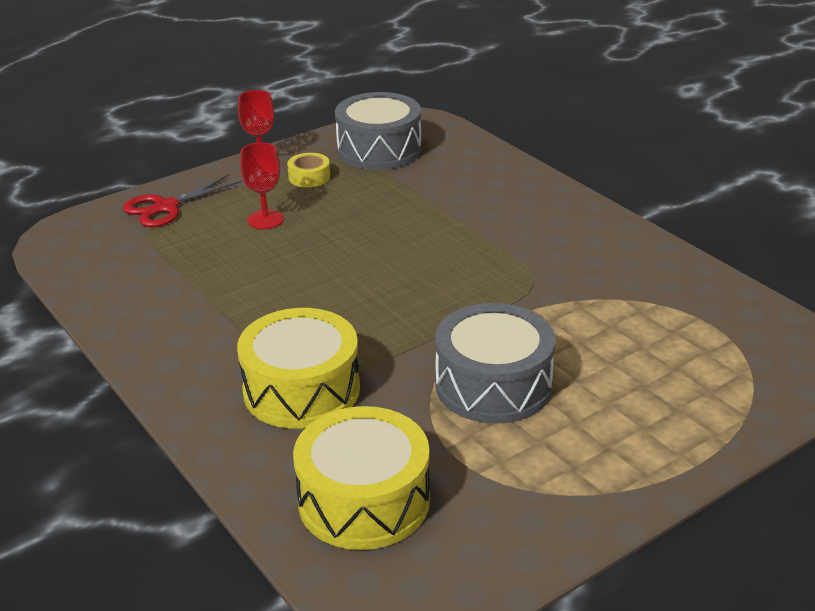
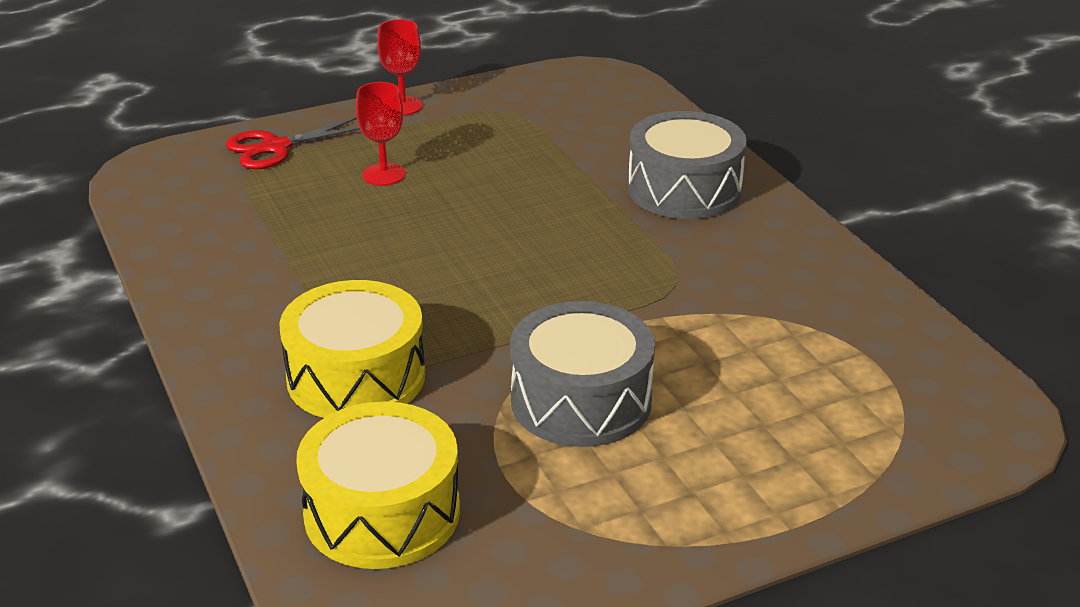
camera: 10 degrees right, 0 degrees up
(309, 177) = (452, 129): yellow tape -> none
(379, 150) = (546, 105): grey drum -> grey drum (684, 189)

